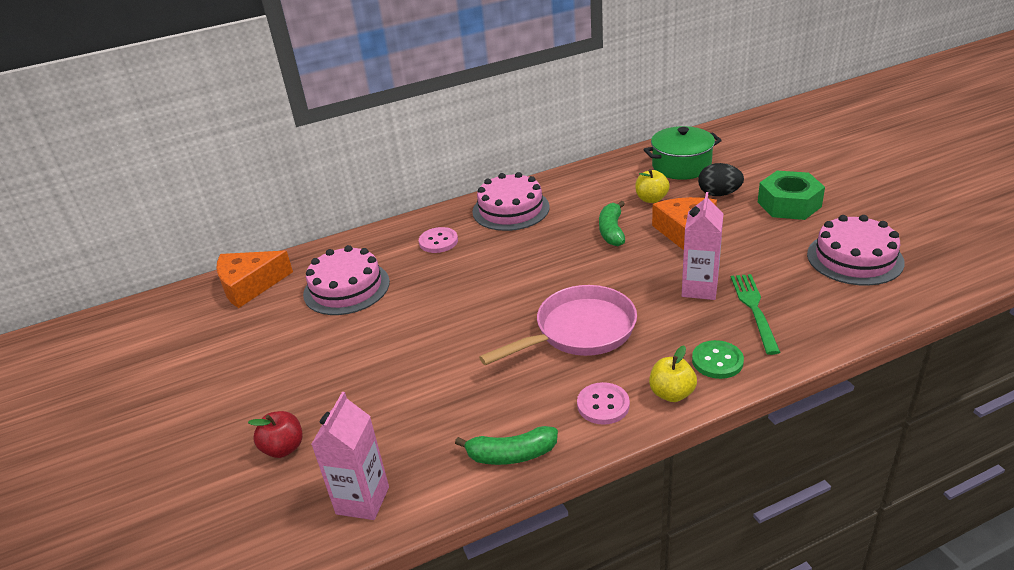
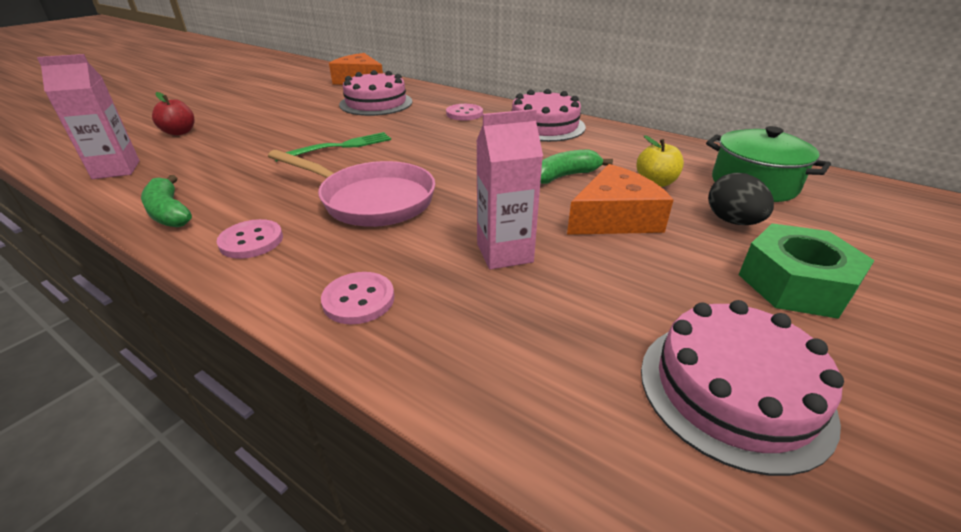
camera: 55 degrees right, 0 degrees up
(671, 393) = (281, 279): yellow apple -> none
(717, 361) = (358, 300): green button -> pink button
(754, 309) = (493, 306): green fork -> green fork (339, 147)

